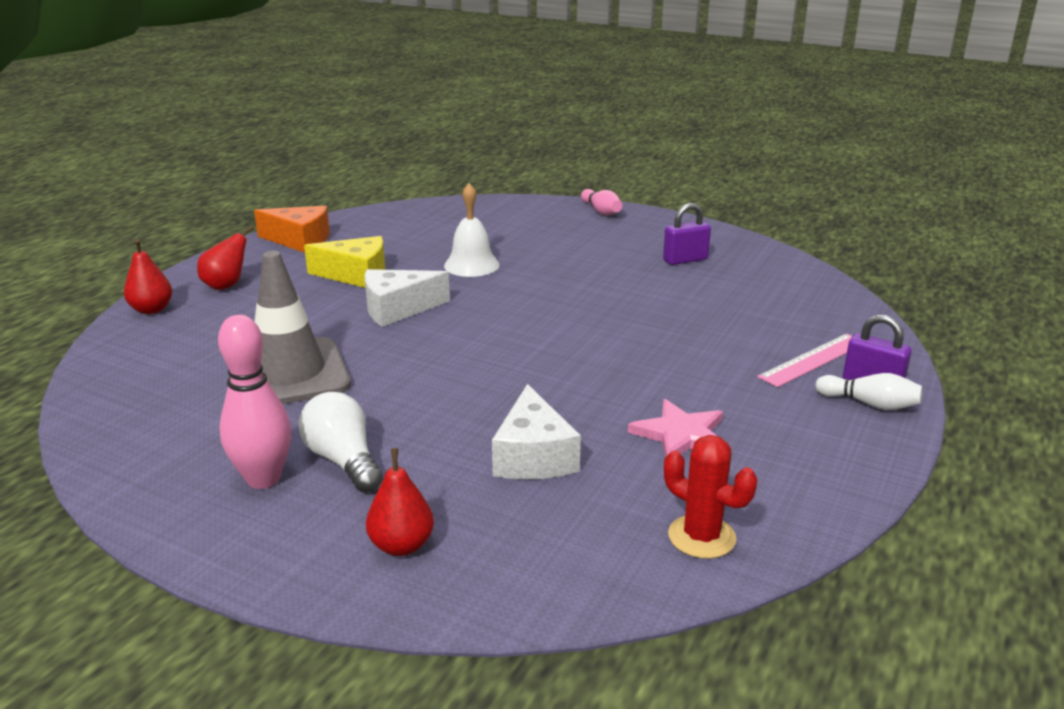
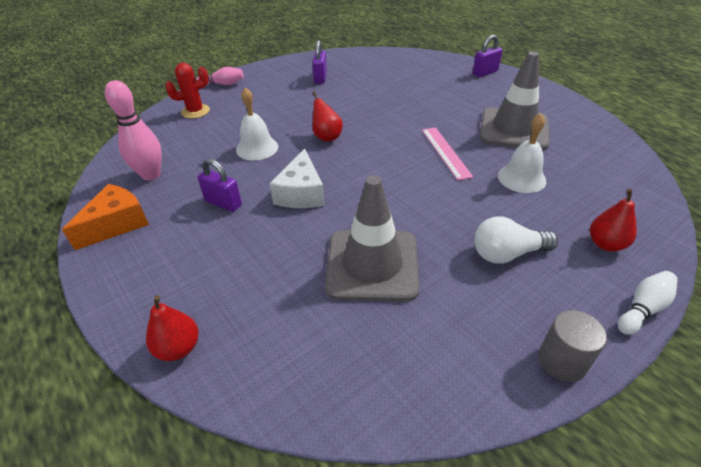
camera: 65 degrees left, 15 degrees up
(164, 517) = (562, 361): none -> grey cylinder
(226, 285) = (171, 284): red pear -> red pear (327, 137)
(263, 479) = (520, 297): pink bowling pin -> pink bowling pin (151, 175)
(356, 275) = (223, 203): yellow cheese -> purple padlock
(533, 456) = (521, 178): white cheese -> white bell
(681, 435) = (513, 129): pink star -> grey traffic cone
(701, 537) = (603, 147): red cactus -> red cactus (195, 111)
(813, 359) = (456, 78): pink ruler -> pink ruler (445, 152)
(869, 404) = (502, 78): white bowling pin -> white bowling pin (643, 309)

